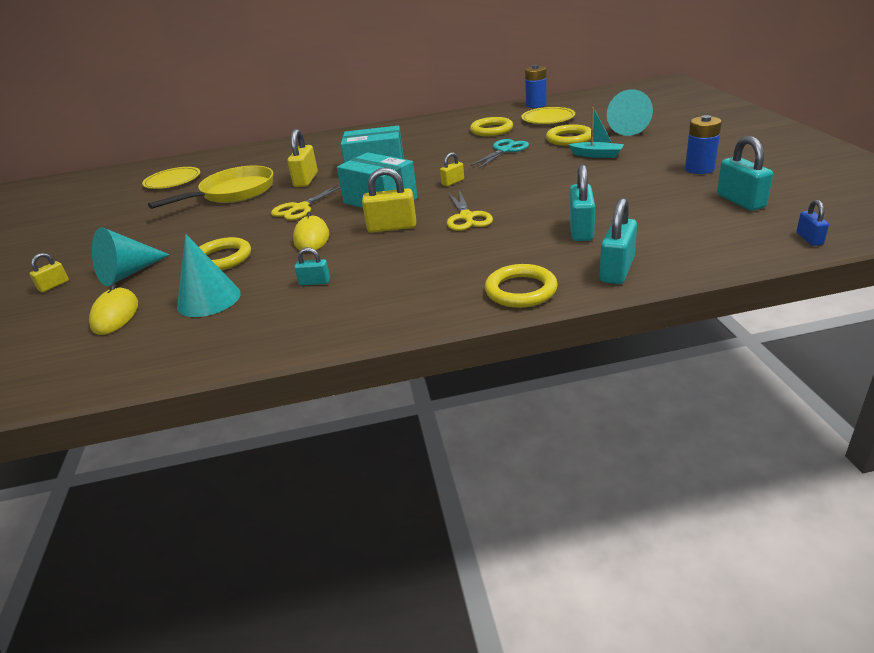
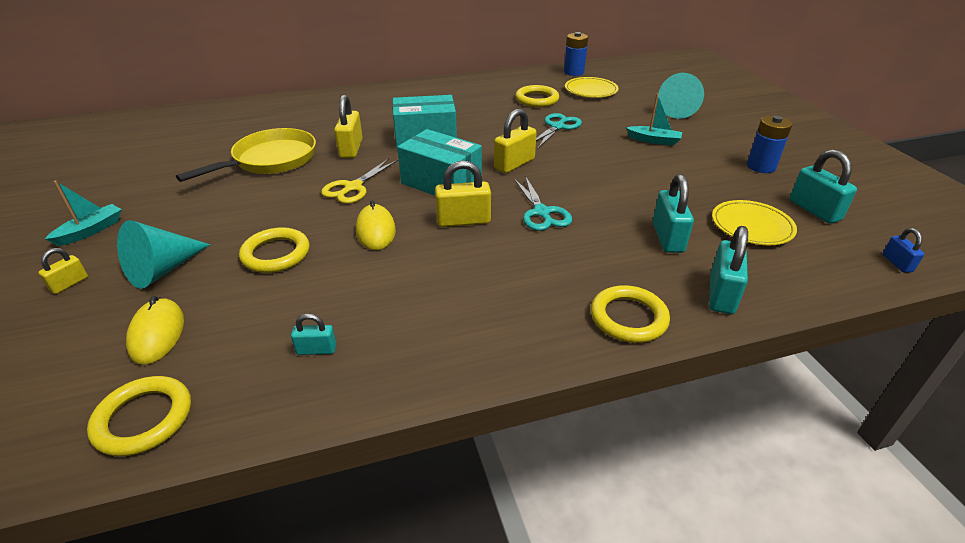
camera: 10 degrees left, 5 degrees up
(76, 250) = (91, 231): none -> turquoise boat
(173, 181) = (195, 138): yellow plate -> yellow plate (751, 226)
(209, 299) = (271, 315): turquoise cone -> none
(314, 282) = (393, 294): turquoise padlock -> turquoise padlock (316, 350)
(453, 182) = (514, 164): yellow padlock -> yellow padlock, size x1.81
(466, 217) = (542, 212): yellow scissors -> turquoise scissors
(569, 139) = (620, 117): yellow ring -> yellow ring (143, 419)

